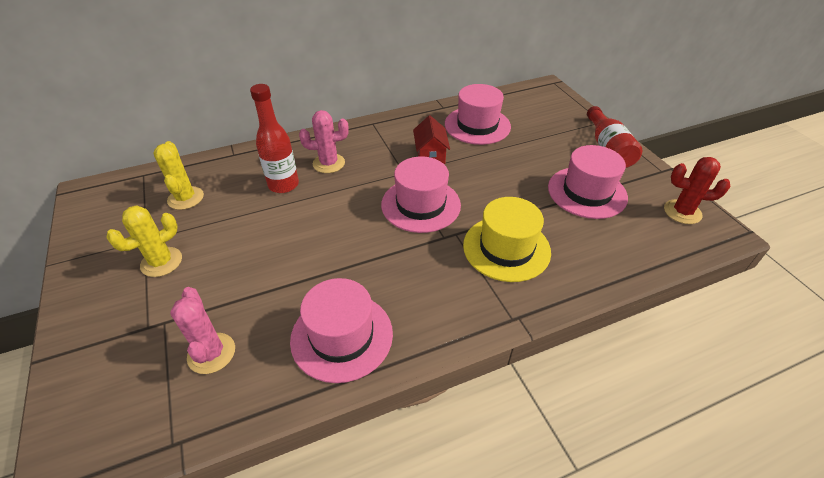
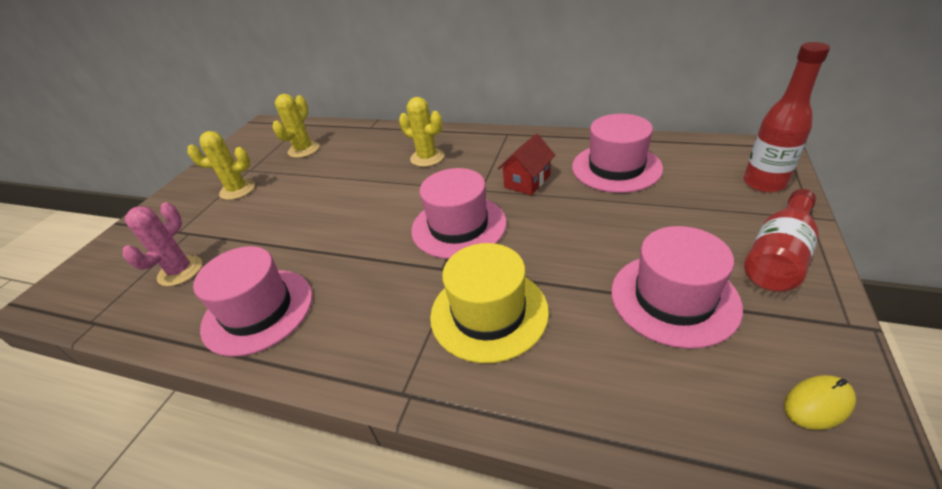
camera: 45 degrees right, 5 degrees down
(283, 185) = (373, 163): red bottle -> red bottle (764, 183)
(328, 163) = (427, 158): pink cactus -> yellow cactus
(682, 212) = (818, 404): red cactus -> yellow mouse

